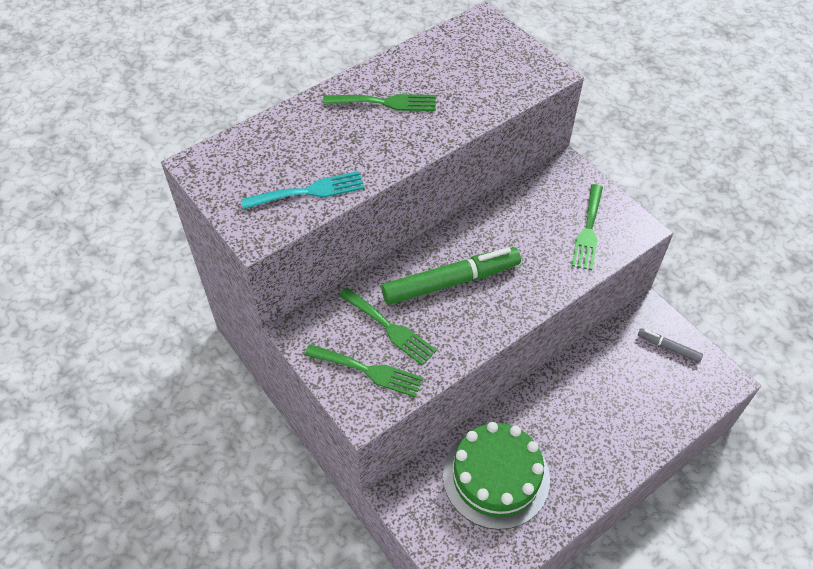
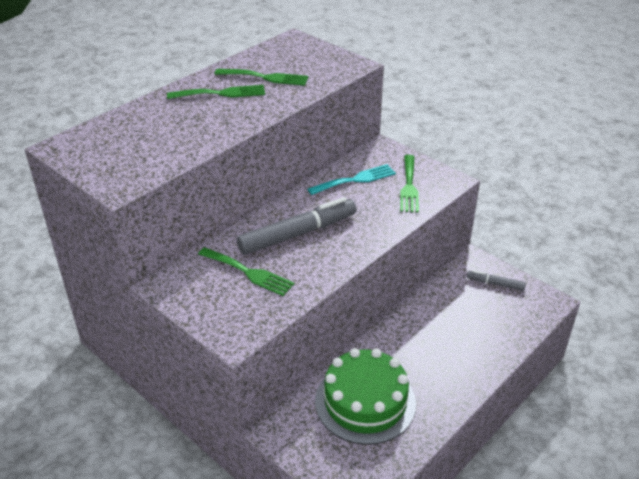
camera: 10 degrees left, 15 degrees down
(309, 191) = (164, 154): turquoise fork -> turquoise fork (356, 180)
(369, 371) = (235, 306): green fork -> green fork (266, 77)
(450, 282) = (297, 234): green marker -> grey marker

